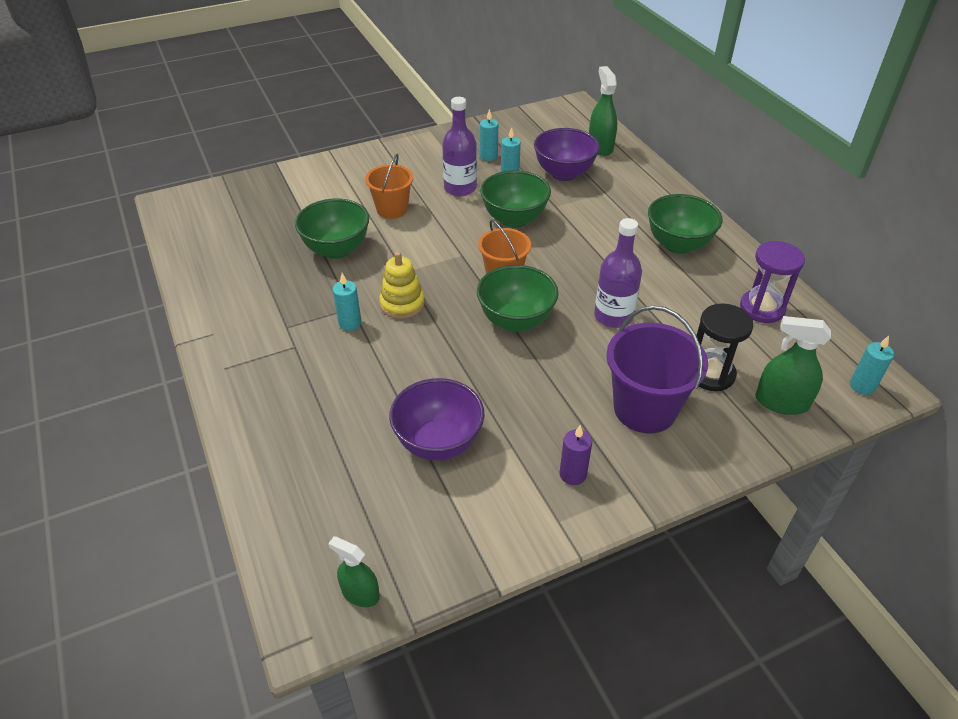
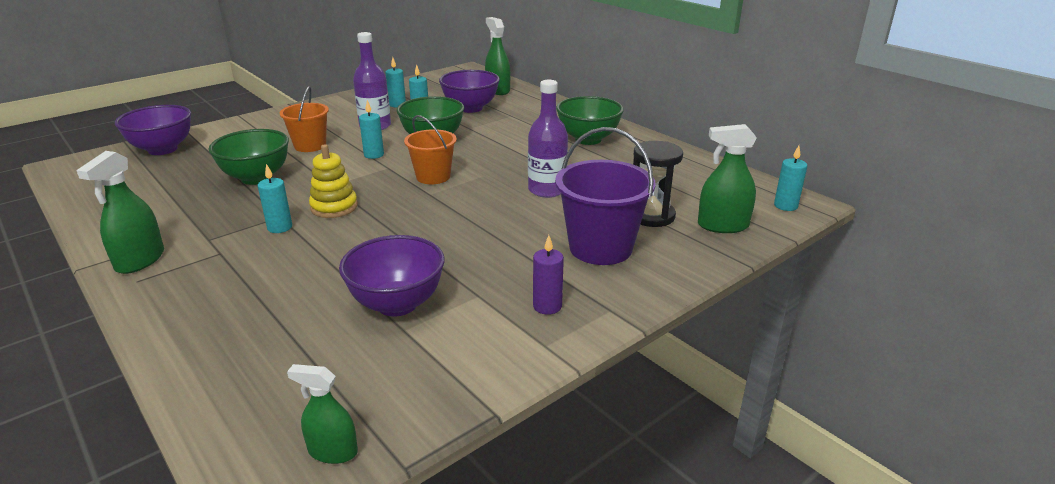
camera: 15 degrees left, 15 degrees down
(228, 343) = (140, 260): none -> green spray bottle
(256, 193) = (162, 149): none -> purple bowl
(451, 233) = (374, 155): none -> turquoise candle
(516, 321) = (454, 204): green bowl -> none
(762, 308) = (677, 169): purple hourglass -> none

